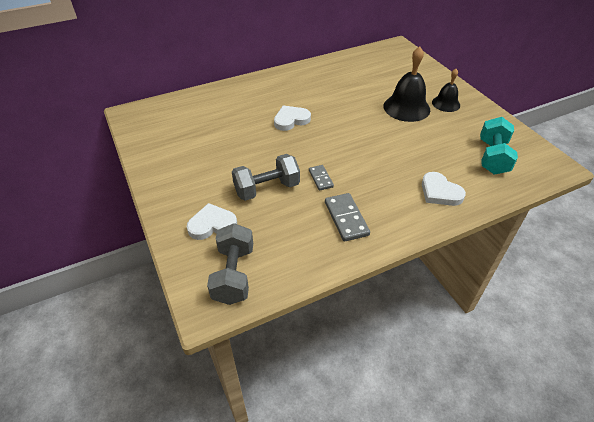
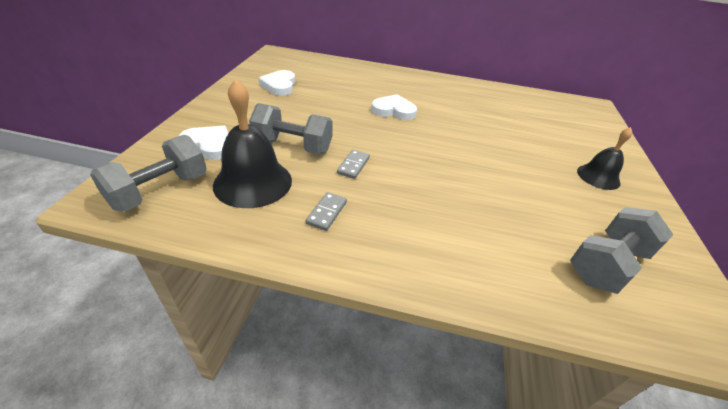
camera: 35 degrees right, 5 degrees down
(346, 218) = (327, 213): grey domino -> grey domino, size x0.62
(406, 107) = (537, 157): black bell -> black bell (253, 182)
(440, 192) = (475, 256): white heart -> white heart (279, 85)
(492, 157) = (606, 264): turquoise dumbbell -> grey dumbbell

